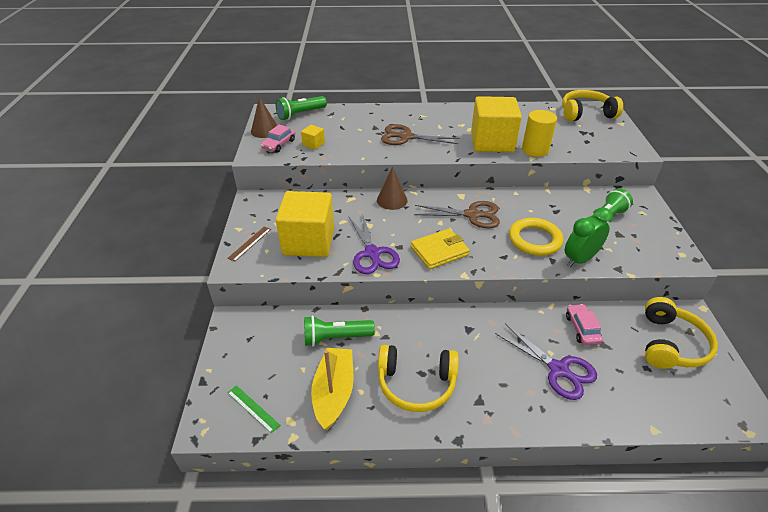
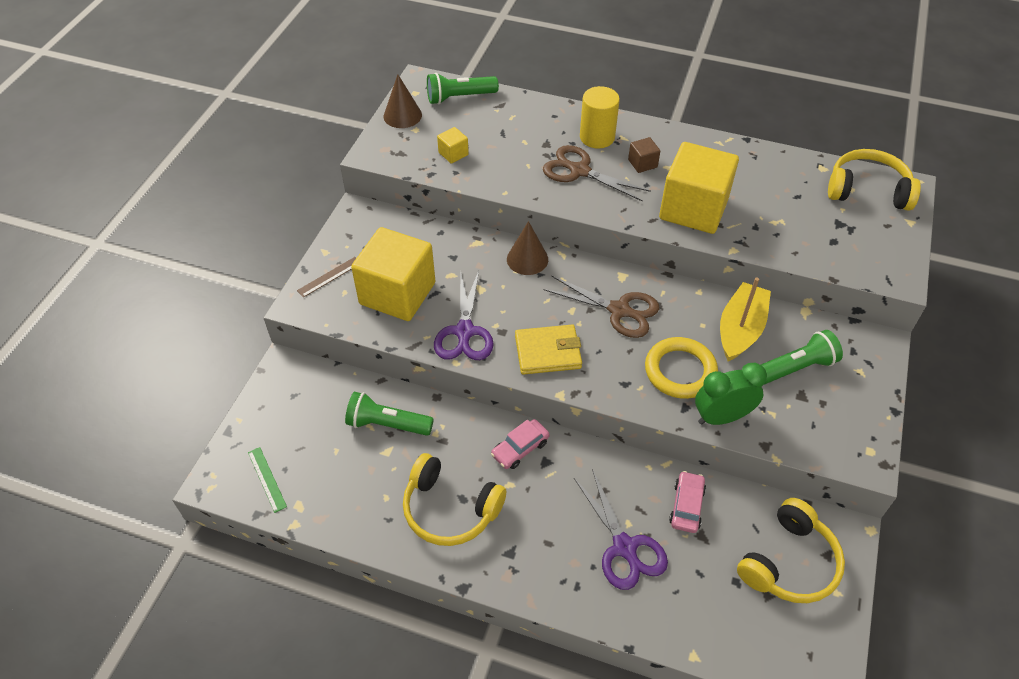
camera: 20 degrees right, 10 degrees up
(279, 144) = (410, 143): pink car -> pink car (520, 448)
(334, 392) = (356, 489): yellow boat -> yellow boat (740, 329)
(444, 126) = (642, 163): none -> brown cube
(535, 150) = (746, 237): yellow cylinder -> yellow cylinder (597, 137)

